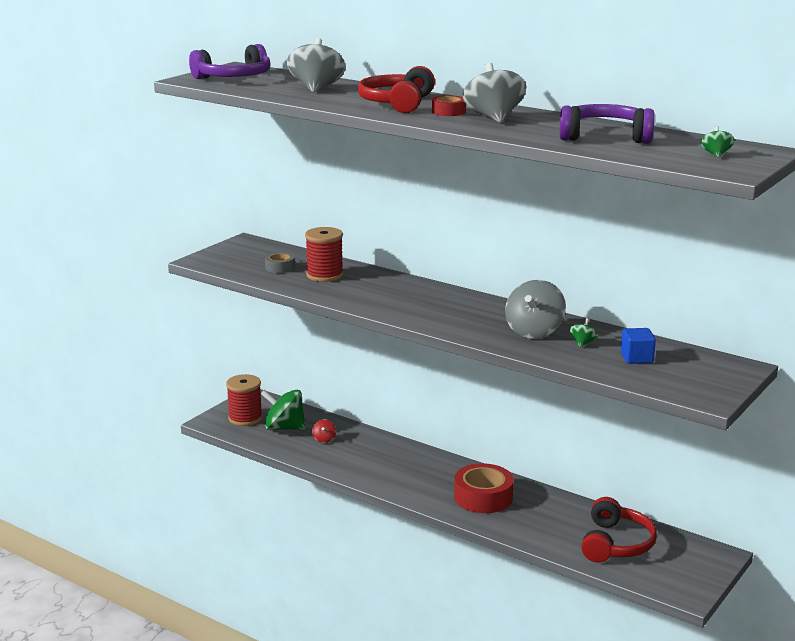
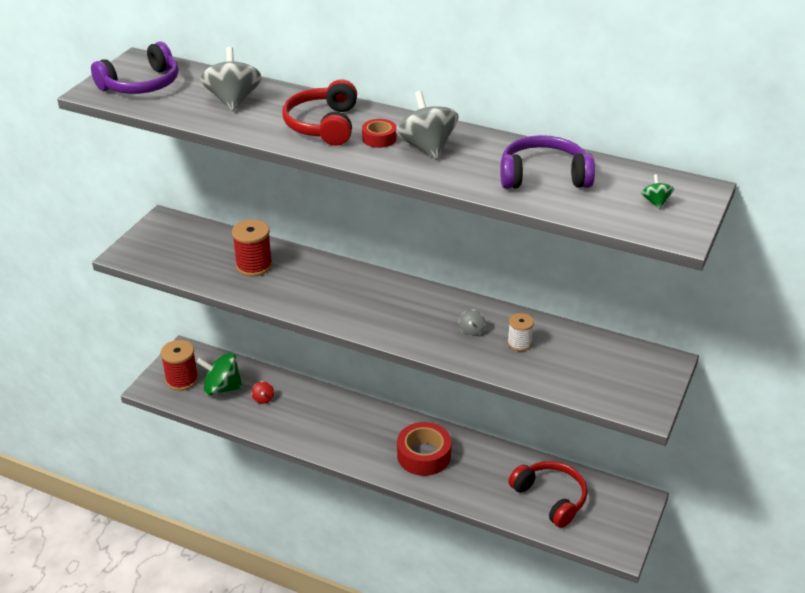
camera: 10 degrees left, 15 degrees up
(280, 267) = (207, 258): grey tape -> none
(534, 331) = (471, 331): grey spinning top -> grey spinning top, size x0.46
(583, 343) = (519, 343): green spinning top -> white spool
(616, 544) = (551, 498): red headphones -> red headphones turned 45 degrees counterclockwise
(636, 358) = (572, 360): blue cube -> none

